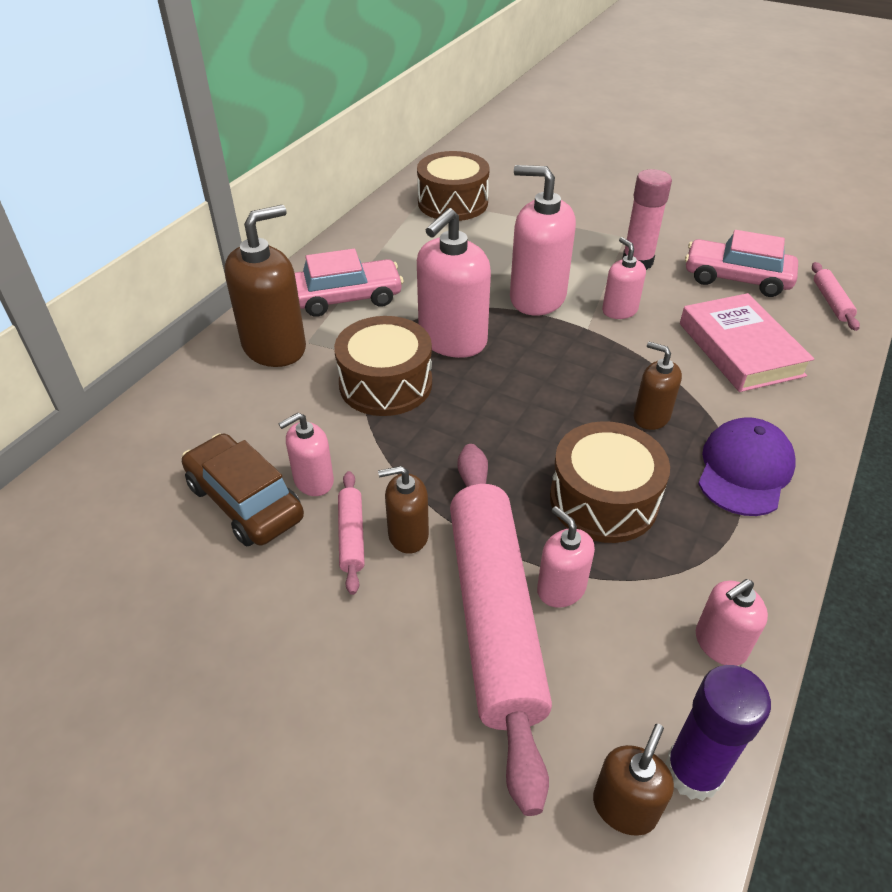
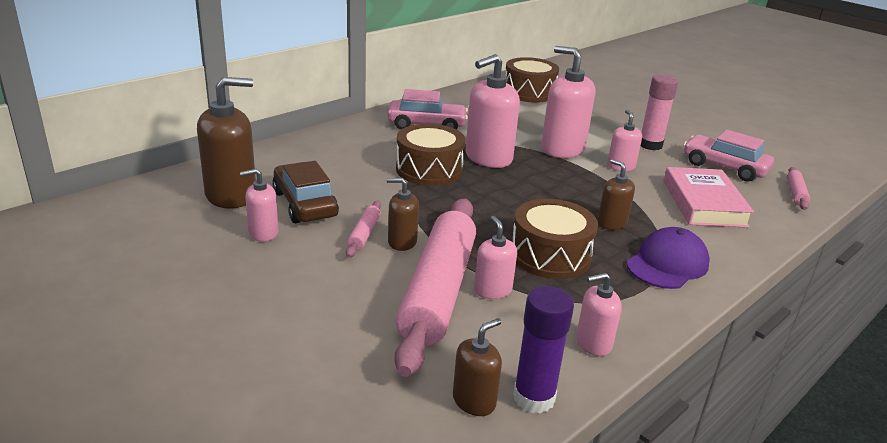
camera: 15 degrees right, 15 degrees down
(274, 347) = (365, 139): brown soap dispenser -> brown soap dispenser (231, 195)
(313, 481) = (354, 204): pink soap dispenser -> pink soap dispenser (263, 233)

